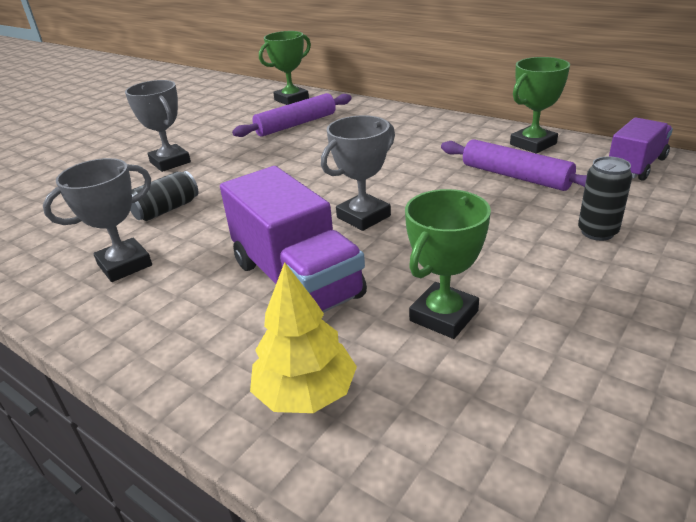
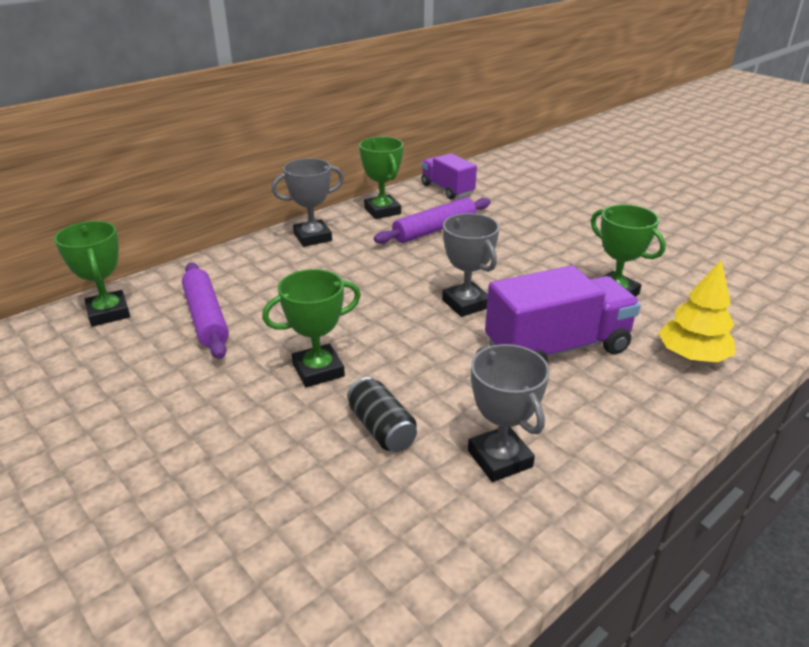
camera: 80 degrees left, 0 degrees up
(170, 162) = (233, 429): grey trophy -> grey trophy (312, 237)
(237, 173) = (318, 370): none -> green trophy
(597, 232) = (530, 224): black can -> none

